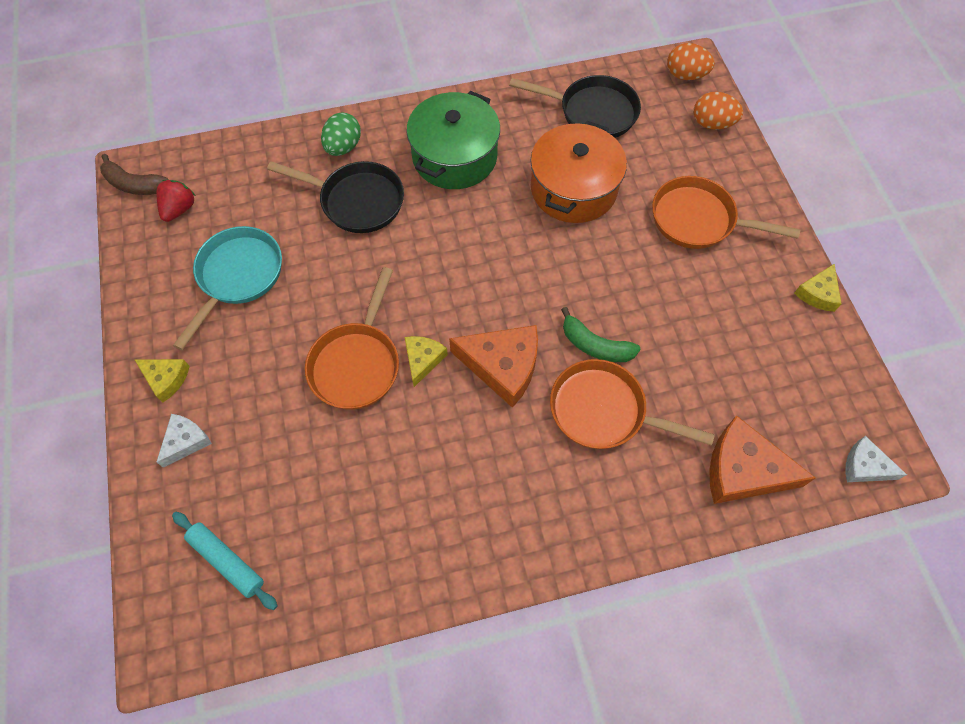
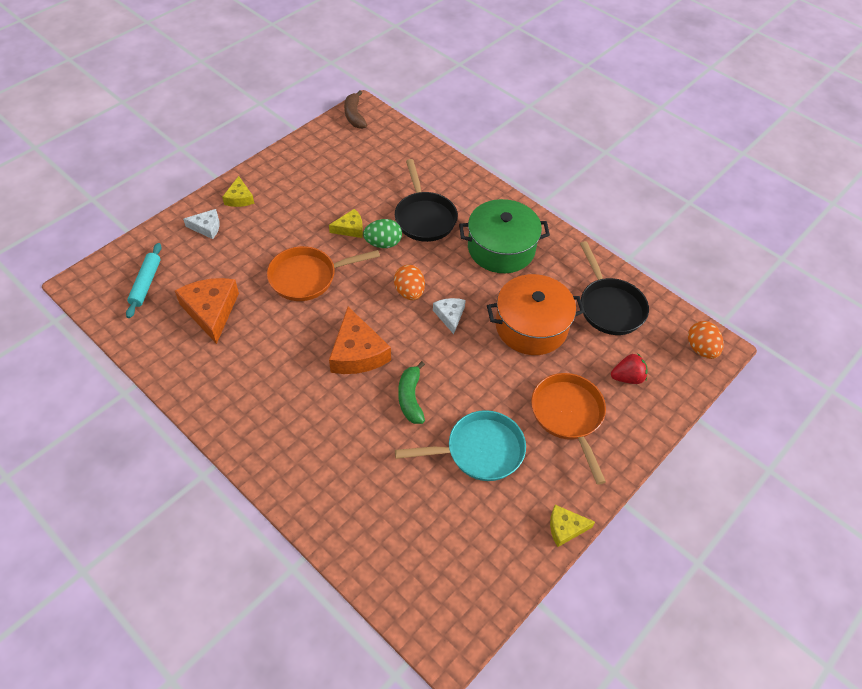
camera: 55 degrees right, 10 degrees down
(179, 209) = (353, 143): red strawberry -> red strawberry (627, 377)
(237, 276) = (327, 192): turquoise pan -> turquoise pan (479, 450)
(343, 147) = (459, 190): green egg -> green egg (383, 243)
(423, 360) = (333, 308): yellow cheese -> yellow cheese (350, 228)
(603, 411) = (362, 426): orange pan -> none
(712, 124) = (669, 387): orange egg -> orange egg (409, 292)
(743, 470) = (372, 536): orange cheese -> orange cheese (211, 311)
(864, 466) = (429, 623): white cheese -> white cheese (450, 316)

